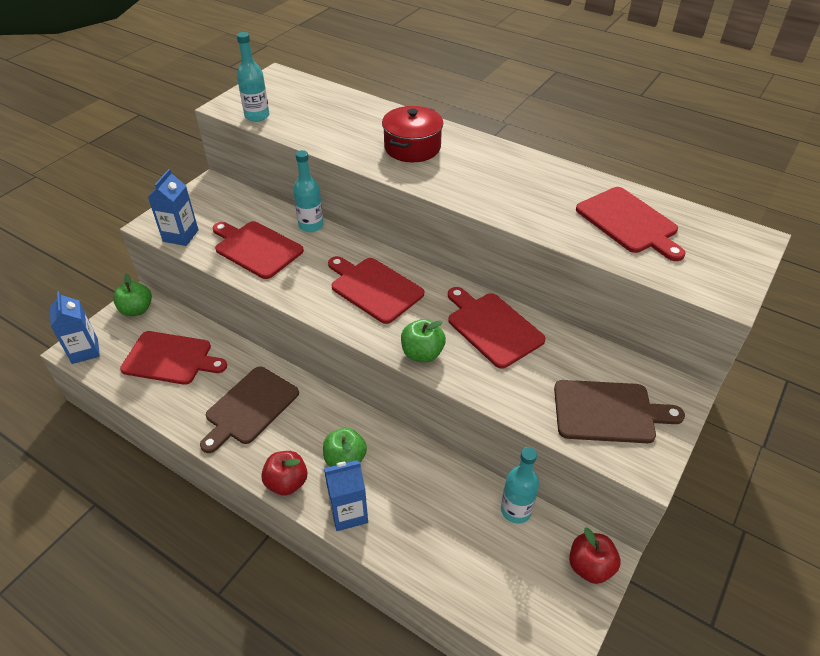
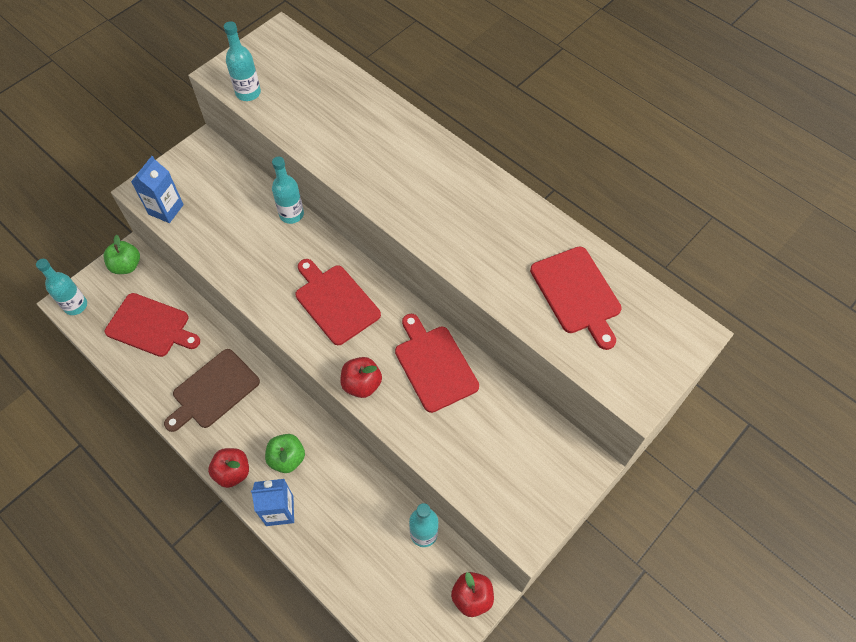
camera: 10 degrees right, 15 degrees up
(85, 351) = (75, 305): blue carton -> turquoise bottle
(256, 248) = (234, 236): red cutting board -> none
(412, 147) = (393, 160): red pot -> none
(422, 353) = (362, 384): green apple -> red apple
(608, 411) = (512, 475): brown cutting board -> none

